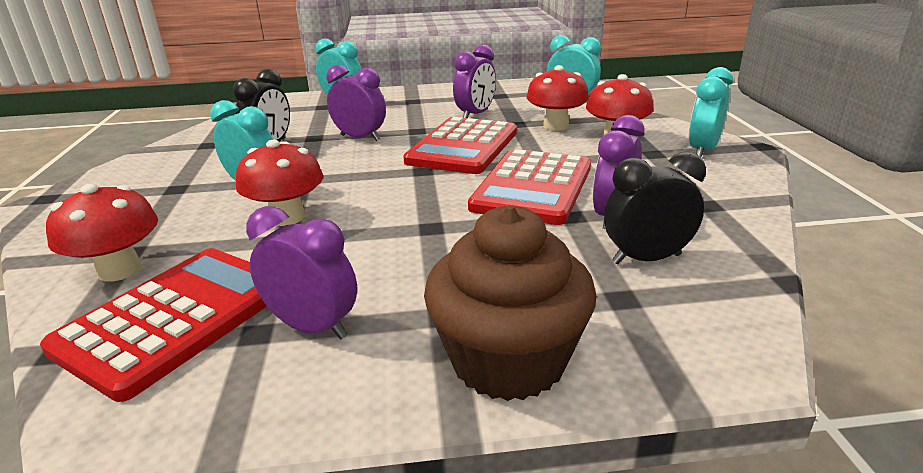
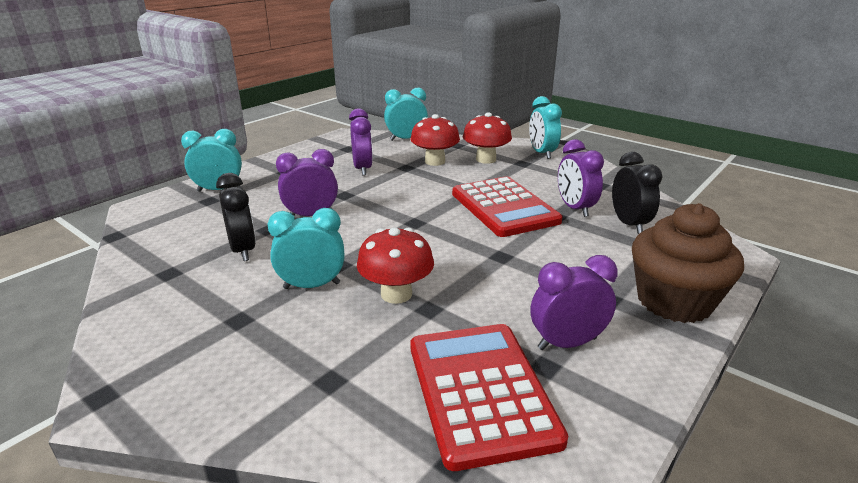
camera: 45 degrees left, 0 degrees up
(120, 270) = (358, 395): red mushroom -> none
(463, 147) = (406, 196): red calculator -> none
(646, 259) = (629, 224): black clock -> black clock turned 135 degrees clockwise

